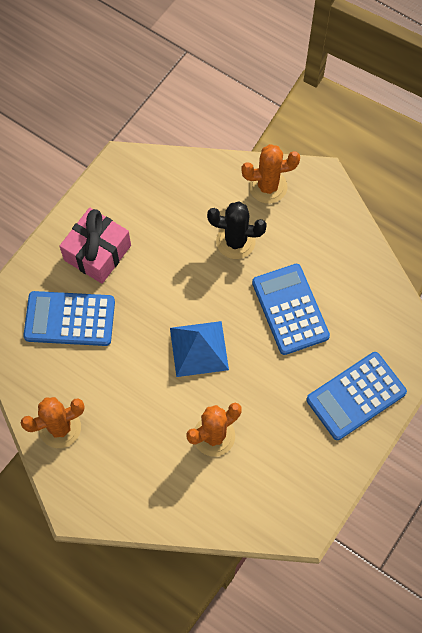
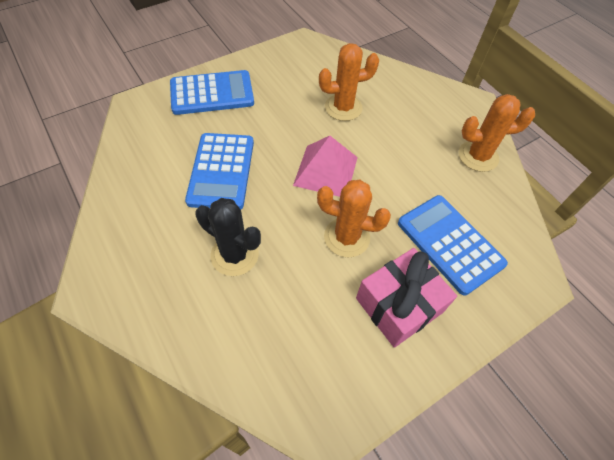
camera: 160 degrees left, 10 degrees down
(69, 319) = (449, 243): blue calculator -> blue calculator turned 150 degrees counterclockwise
(199, 348) = (326, 171): blue pyramid -> pink pyramid
(268, 187) = (157, 304): orange cactus -> orange cactus (346, 237)

